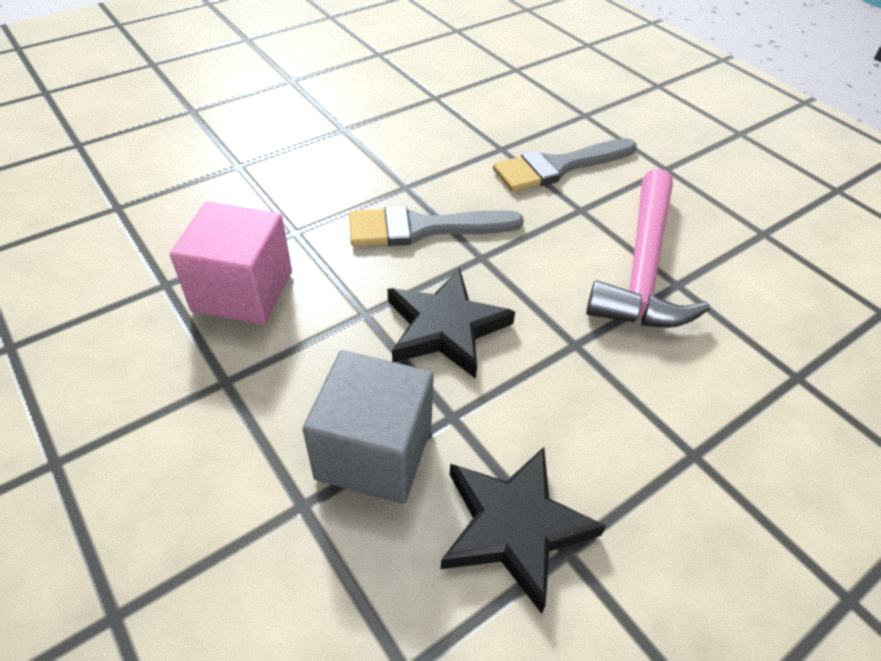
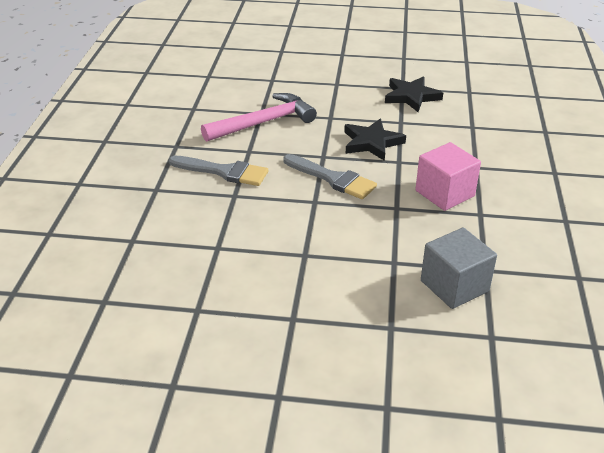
camera: 135 degrees left, 10 degrees down
(374, 452) = (437, 126): grey cube -> grey cube (454, 286)

